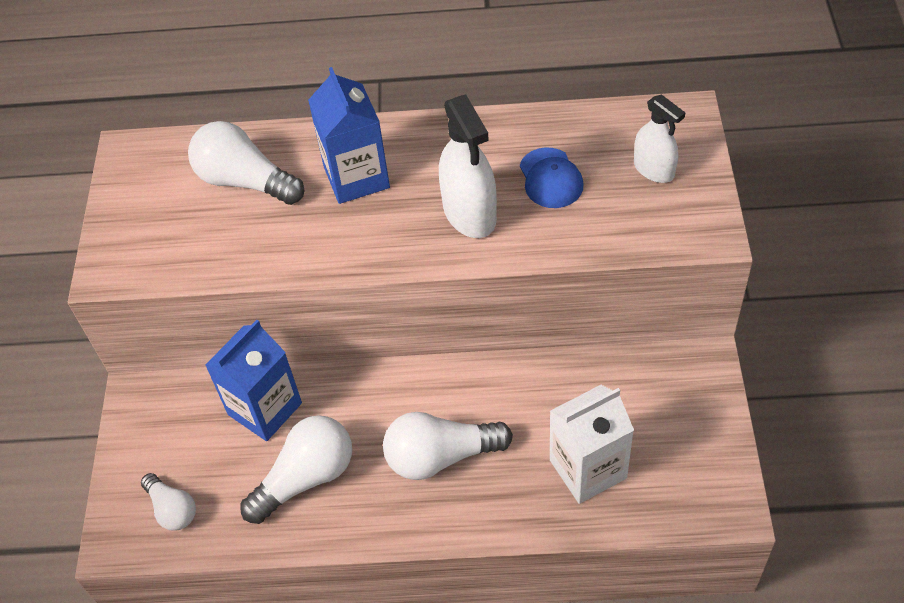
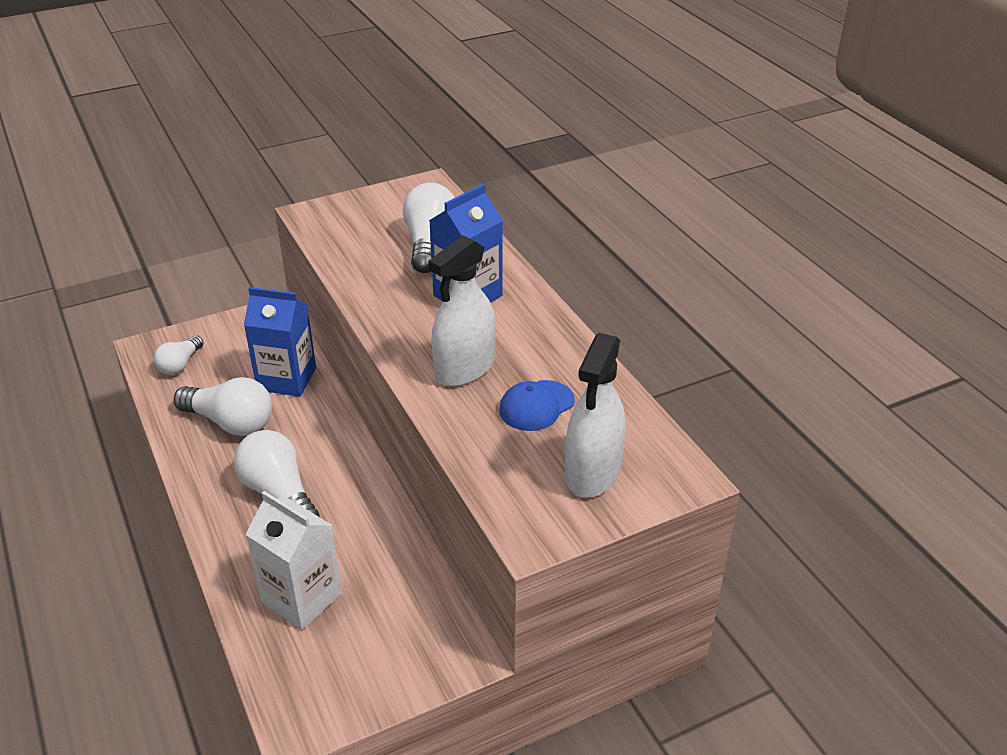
camera: 60 degrees right, 15 degrees down
(654, 169) = (593, 472): white spray bottle -> white spray bottle, size x1.56

